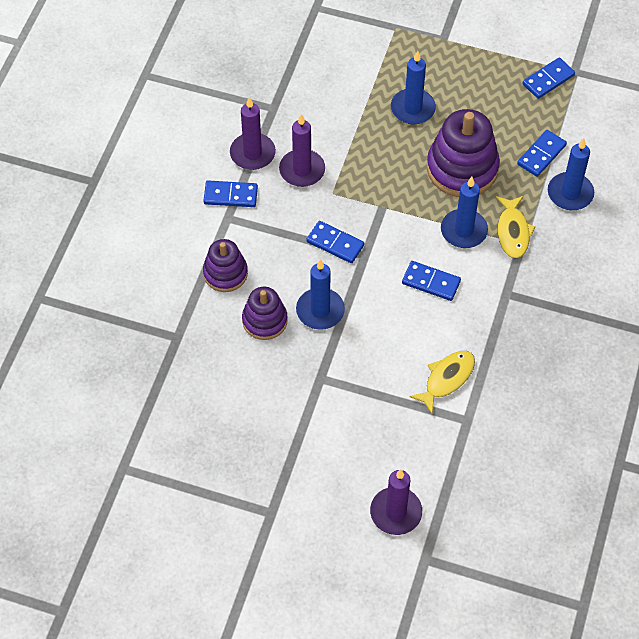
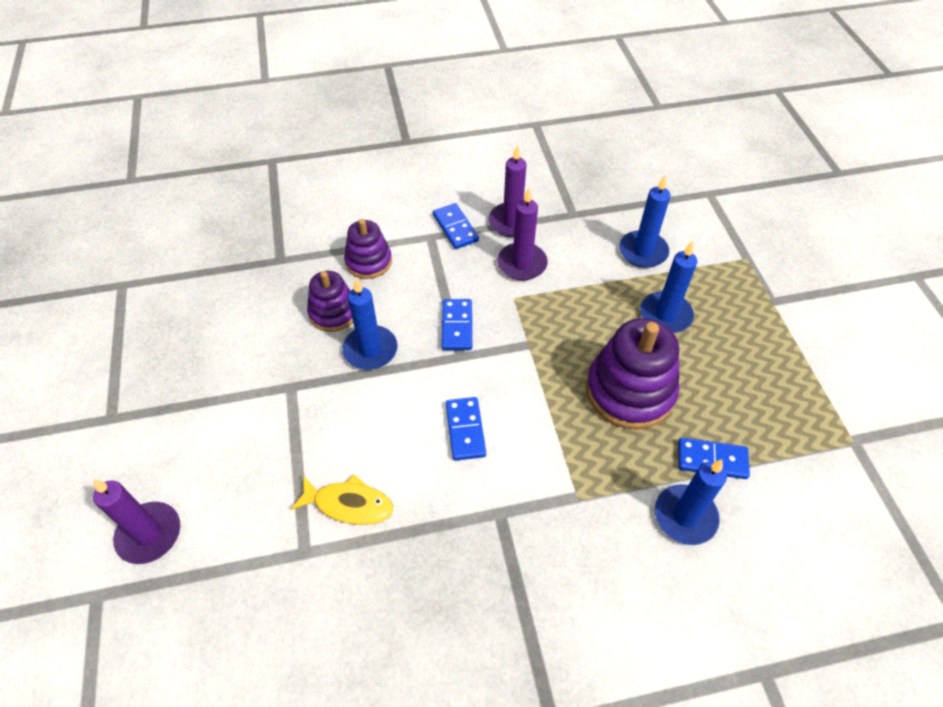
camera: 60 degrees right, 5 degrees down
(463, 231) = (552, 430): blue candle -> blue candle (643, 251)
(513, 232) = (586, 479): yellow fish -> none
(548, 80) = (816, 419): blue domino -> none

